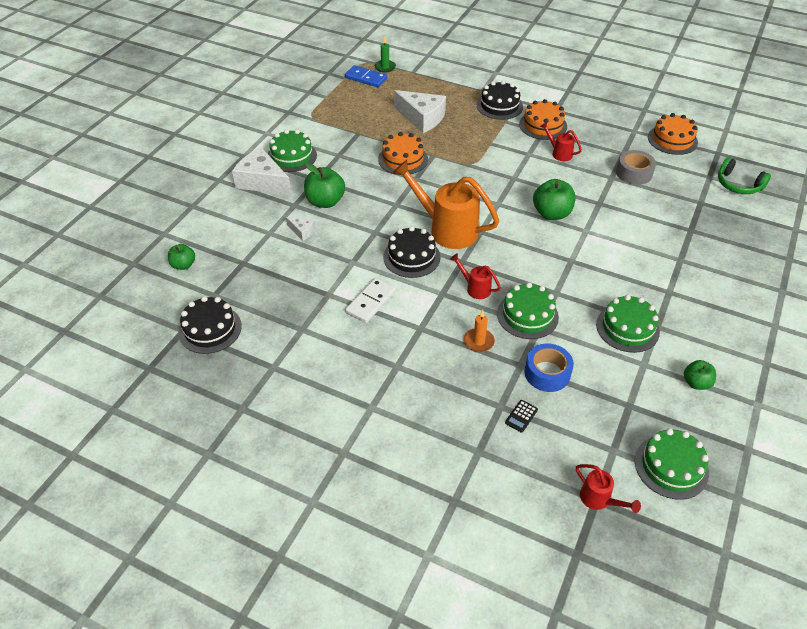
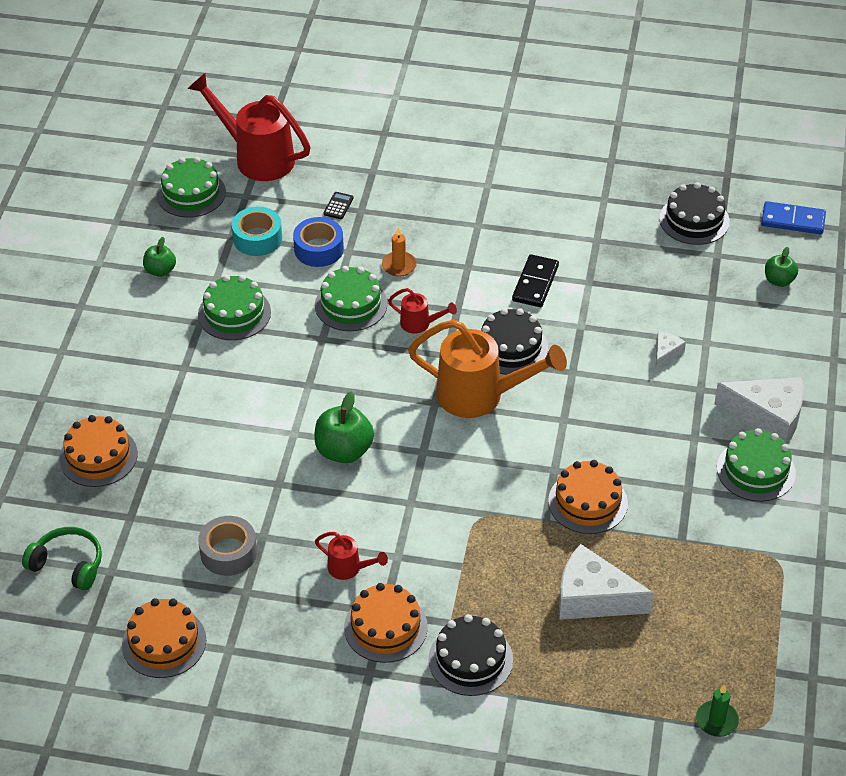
camera: 165 degrees right, 0 degrees up
(302, 231) = (666, 353): white cheese -> white cheese turned 105 degrees clockwise
(325, 202) = (661, 403): green apple -> none
(366, 78) = (736, 679): blue domino -> blue domino (793, 220)
(371, 302) = (535, 283): white domino -> black domino
(599, 500) = (257, 157): red watering can -> red watering can, size x2.12
(603, 397) = (257, 238): none -> turquoise tape
(729, 242) = (98, 456): none -> orange cake

